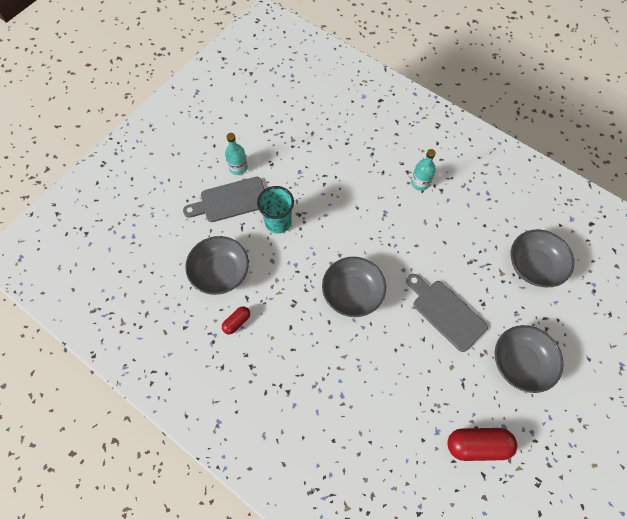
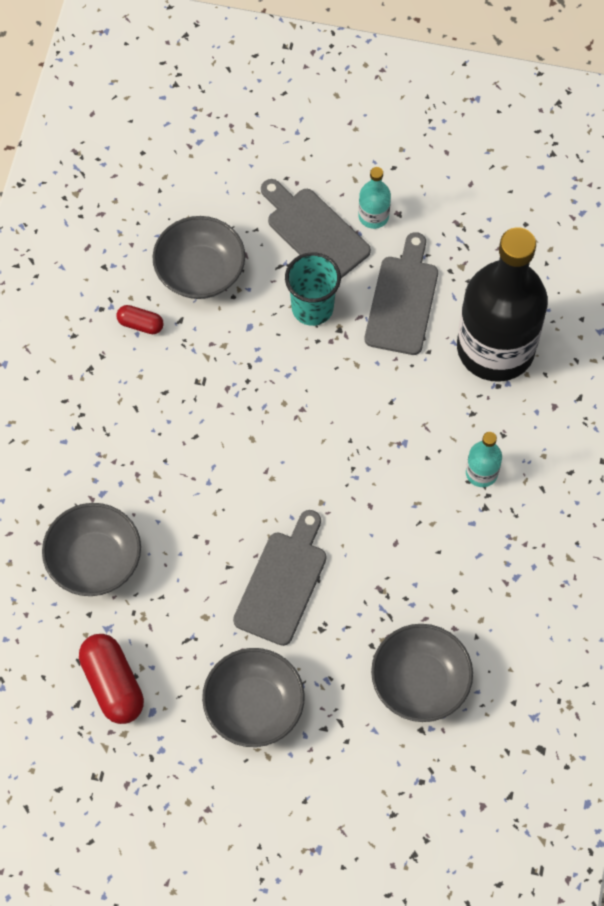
camera: 65 degrees right, 0 degrees up
(298, 175) = (403, 300): none -> grey cutting board
(350, 145) = (495, 348): none -> black bottle
(352, 293) = (251, 449): grey bowl -> grey bowl (94, 560)

